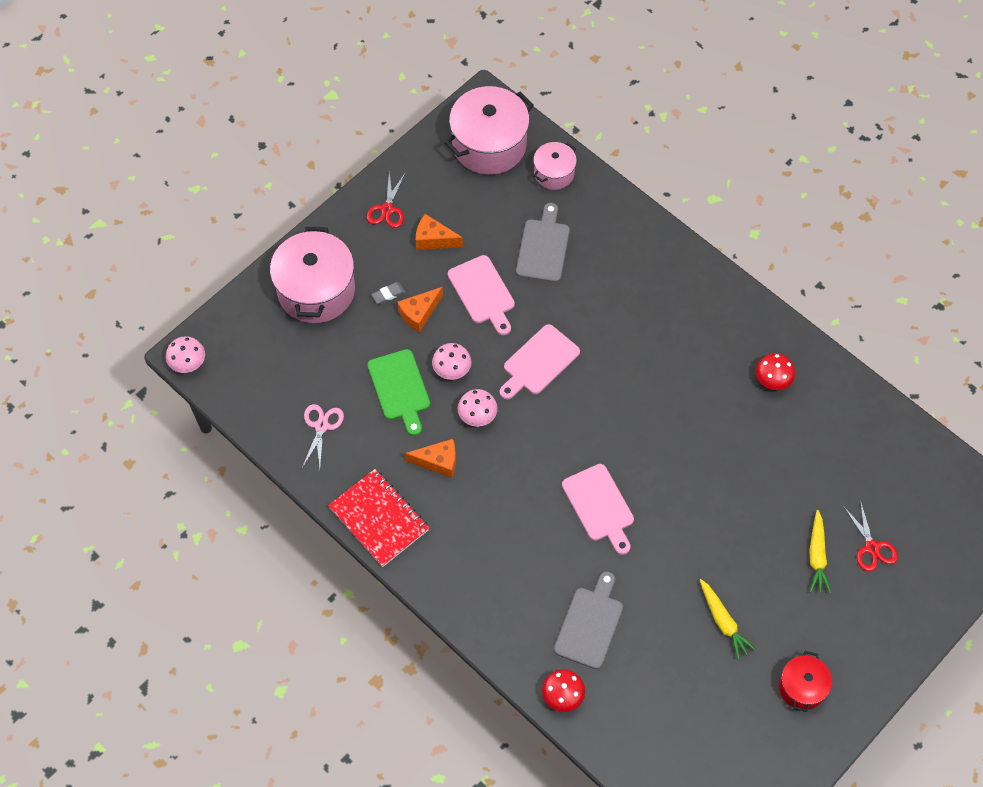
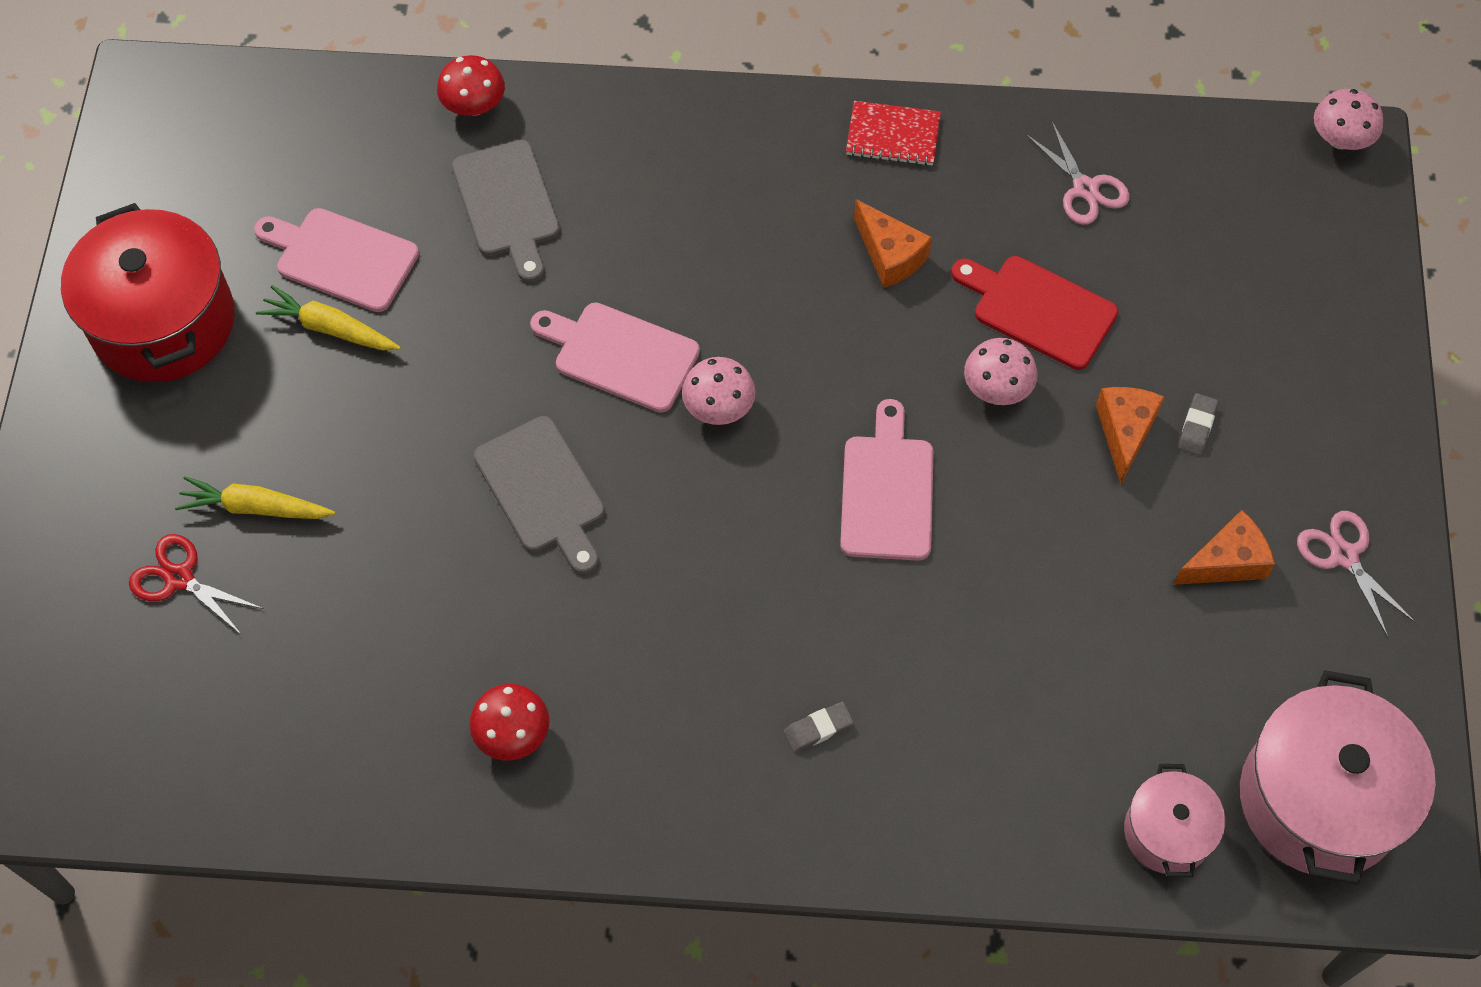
camera: 140 degrees right, 0 degrees up
(316, 290) = (1298, 355): pink pot -> none
(379, 519) = (893, 135): red notebook -> red notebook, size x0.62
(387, 209) = (1344, 556): red scissors -> pink scissors
(400, 389) = (1038, 309): green cutting board -> red cutting board
(438, 462) = (890, 255): orange cheese -> orange cheese turned 90 degrees counterclockwise
(477, 415) = (898, 352): pink mushroom -> pink mushroom (719, 407)
(483, 293) = (1069, 534): pink cutting board -> pink cutting board (341, 258)
(543, 247) = (1055, 681): grey cutting board -> grey cutting board (543, 491)
(650, 296) = (818, 729): none -> grey eraser
(802, 687) = (163, 322): red pot -> red pot, size x1.85
(817, 556) = (255, 507): yellow carrot -> yellow carrot turned 45 degrees counterclockwise

